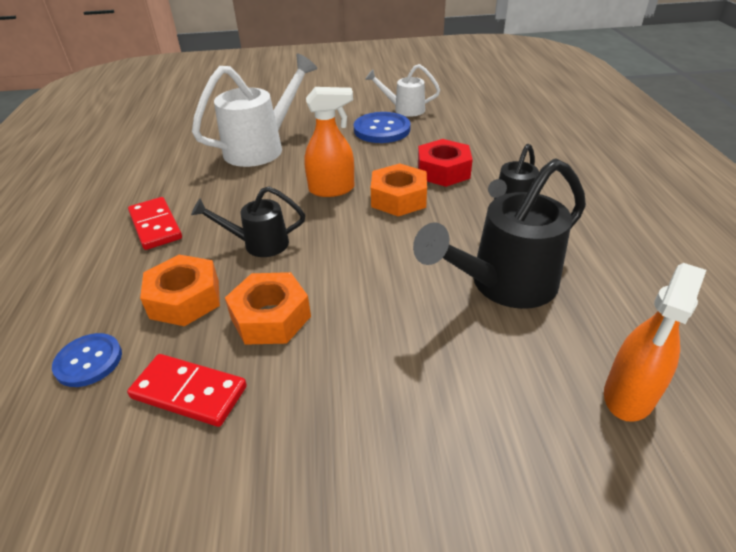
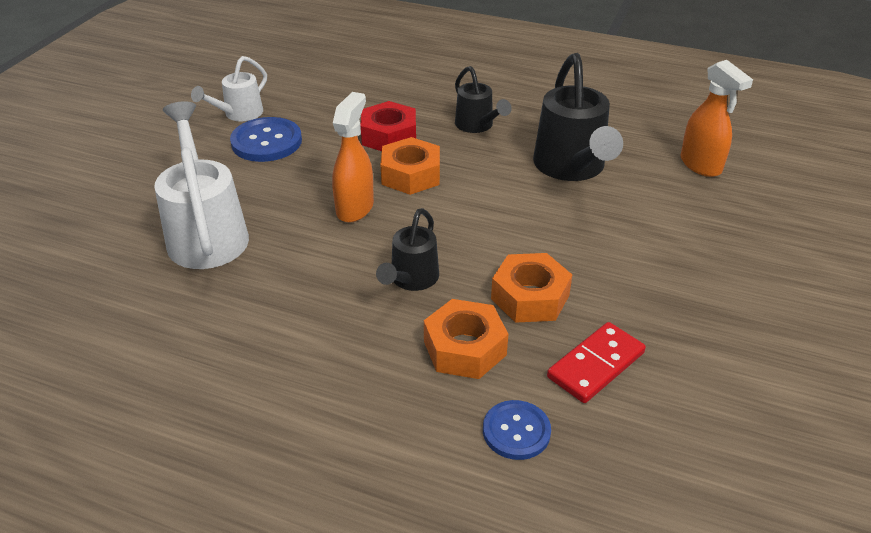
camera: 65 degrees left, 0 degrees up
(155, 226) = (305, 352): red domino -> none

